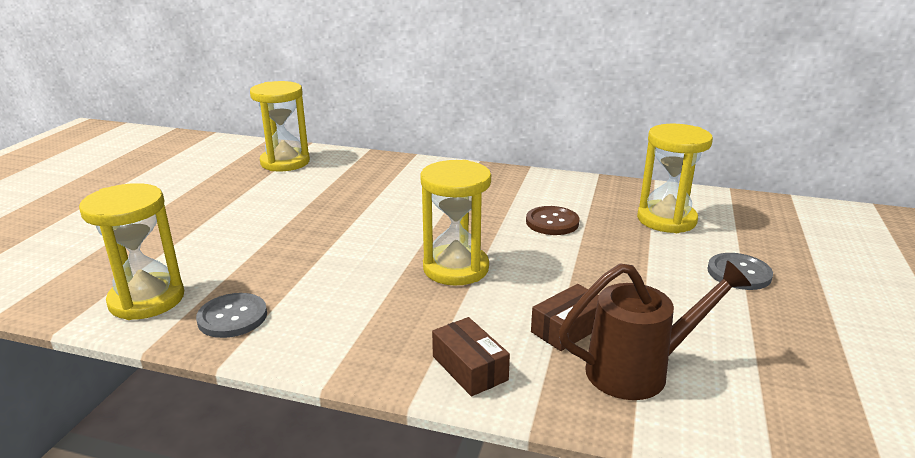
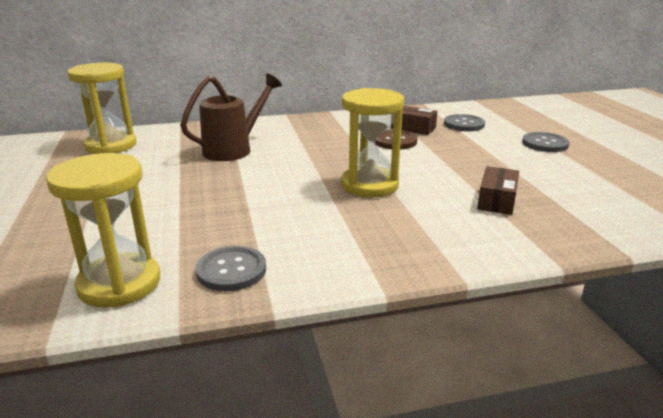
camera: 30 degrees left, 0 degrees up
(469, 368) = (471, 243): brown box -> brown box (413, 128)
(638, 370) = (570, 211): brown watering can -> brown watering can (233, 149)
(666, 220) = (464, 124): yellow hourglass -> grey button

